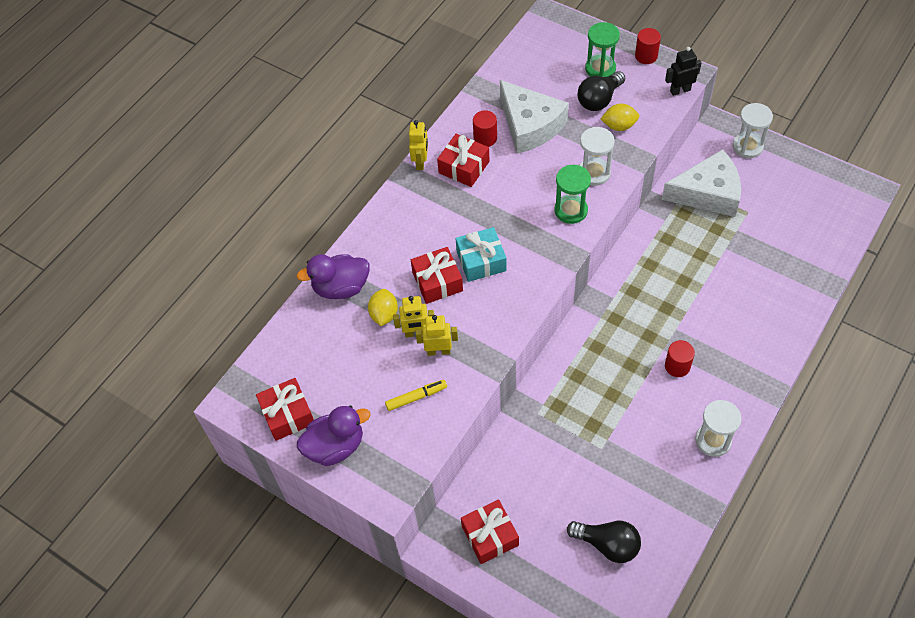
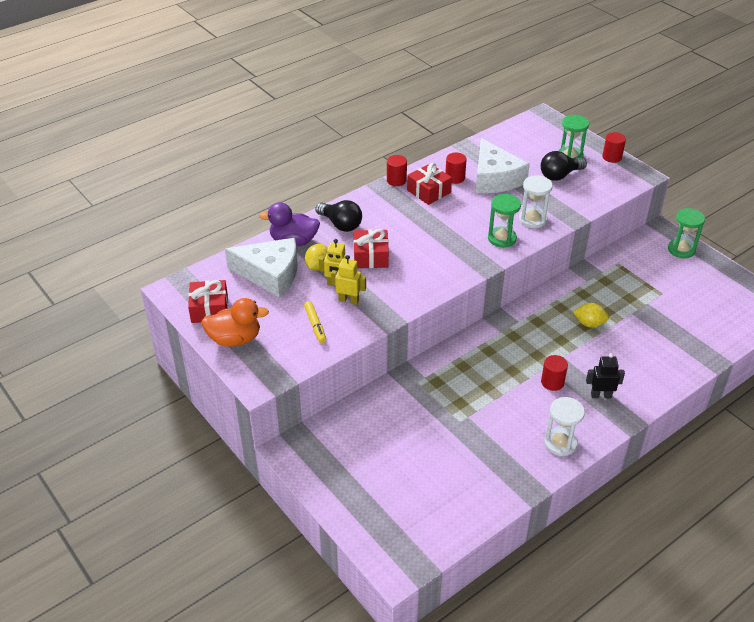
camera: 15 degrees right, 15 degrees down
(335, 446) = (235, 339): purple duck -> orange duck
(416, 397) = (315, 325): yellow marker -> yellow marker turned 75 degrees clockwise
(421, 162) = (396, 180): yellow robot -> red cylinder
(481, 261) = (412, 252): turquoise gift -> none
(490, 536) = (336, 455): red gift -> none
(607, 544) = (432, 490): black light bulb -> black light bulb (340, 224)
(619, 126) = (568, 195): yellow lemon -> yellow lemon (589, 323)
(680, 90) = (630, 185): black robot -> black robot (601, 395)
(708, 193) = (632, 272): white cheese -> white cheese (270, 274)
(747, 146) = (681, 250): white hourglass -> green hourglass

